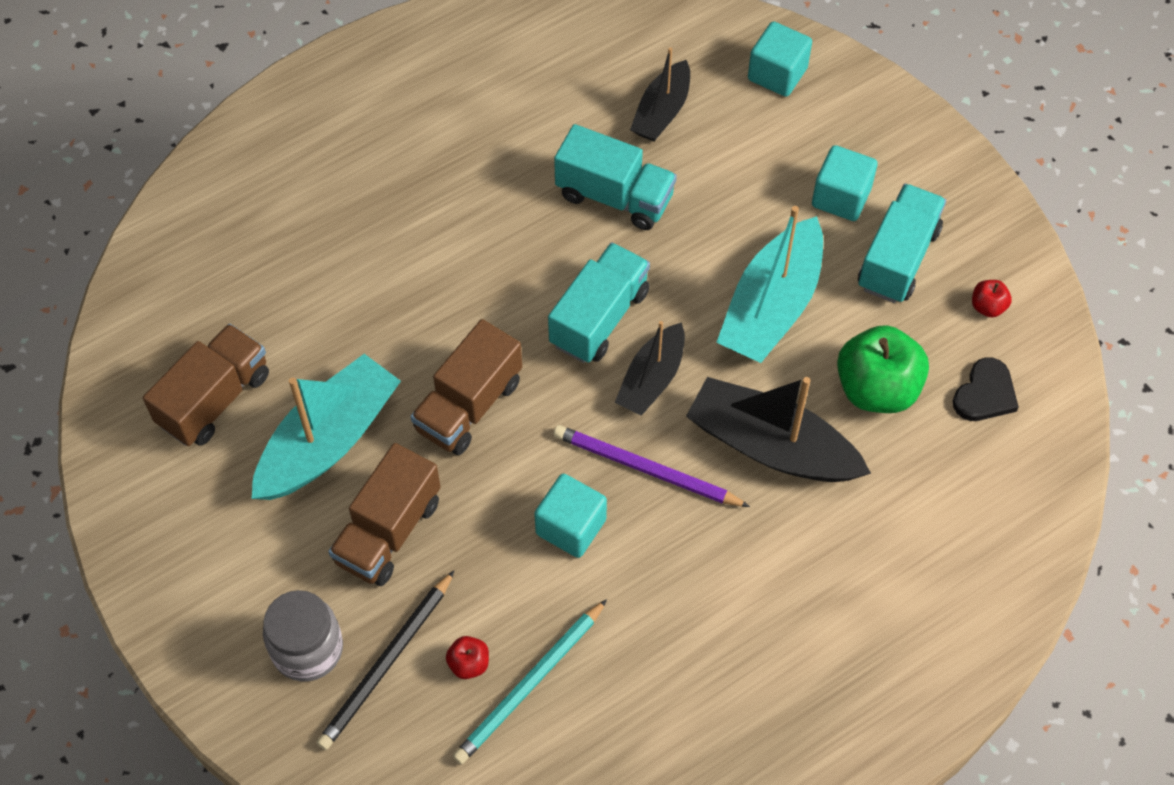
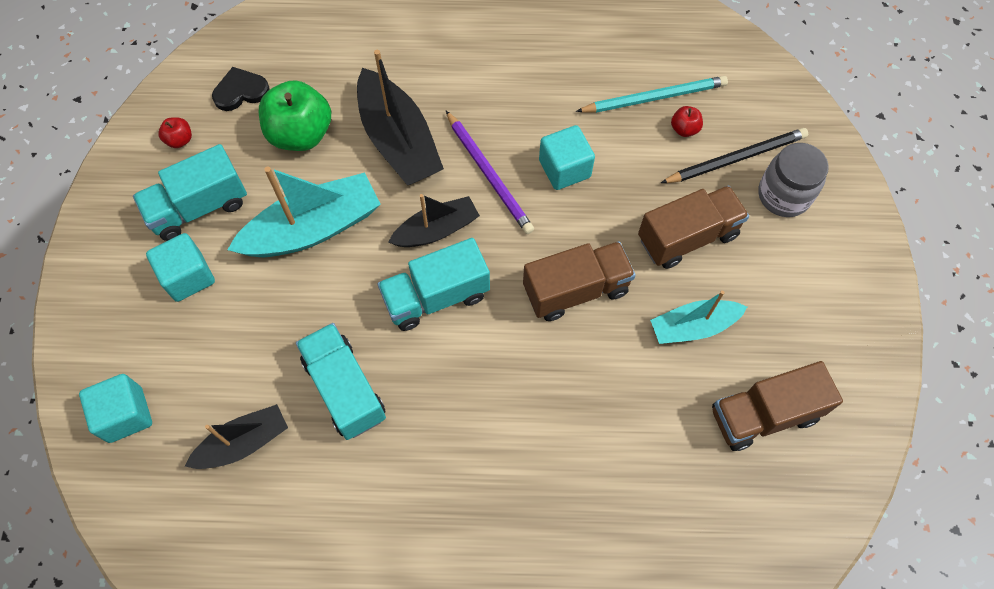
camera: 145 degrees left, 5 degrees up
(329, 440) = (693, 327): turquoise boat -> turquoise boat, size x0.61

